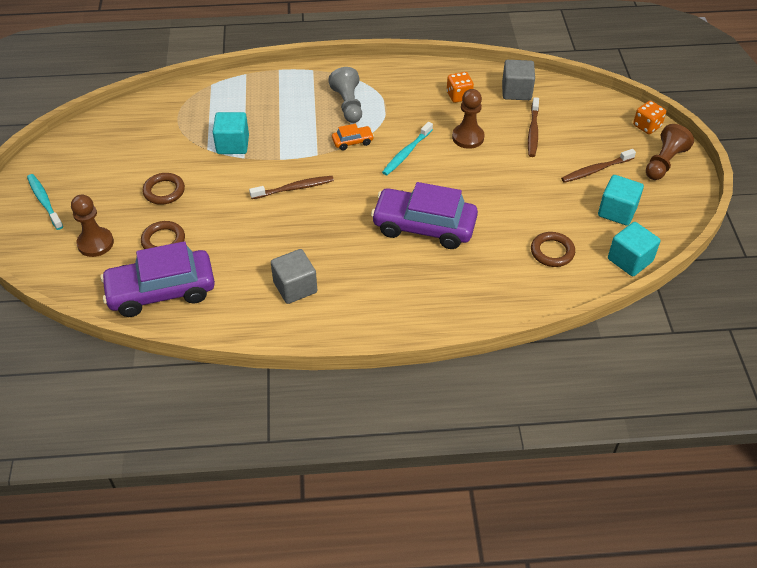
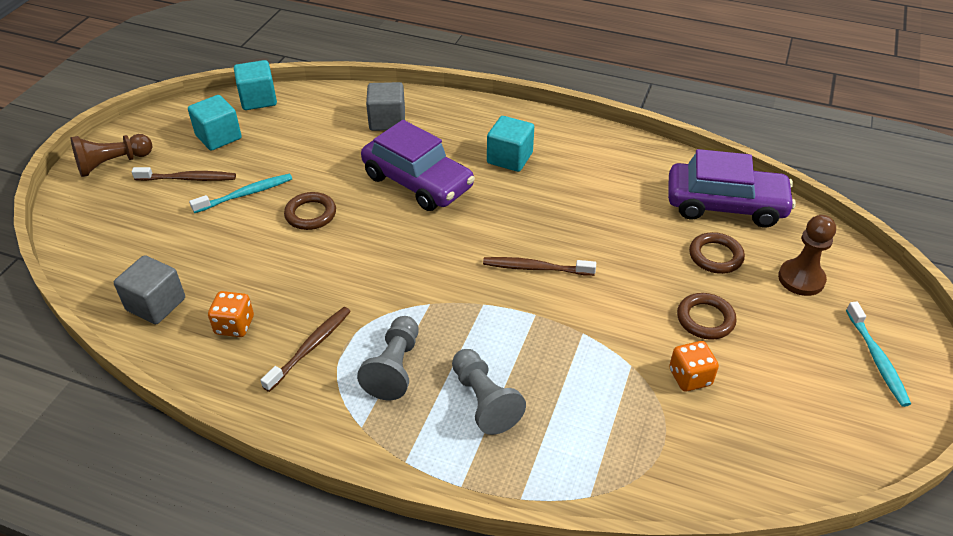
camera: 155 degrees left, 5 degrees down
(233, 144) = (591, 359): turquoise cube -> turquoise cube (509, 158)
(287, 105) = (484, 400): none -> grey pawn
(295, 287) = (583, 168): grey cube -> grey cube (387, 121)
(352, 142) = (427, 306): orange car -> none
(406, 153) = (371, 267): turquoise toothbrush -> turquoise toothbrush (246, 194)
(468, 137) = (282, 262): brown pawn -> none
(533, 132) = (200, 242): brown toothbrush -> brown toothbrush (310, 347)
(552, 252) = (317, 125): brown ring -> brown ring (310, 214)
(647, 126) = (72, 205): orange dice -> orange dice (690, 377)

